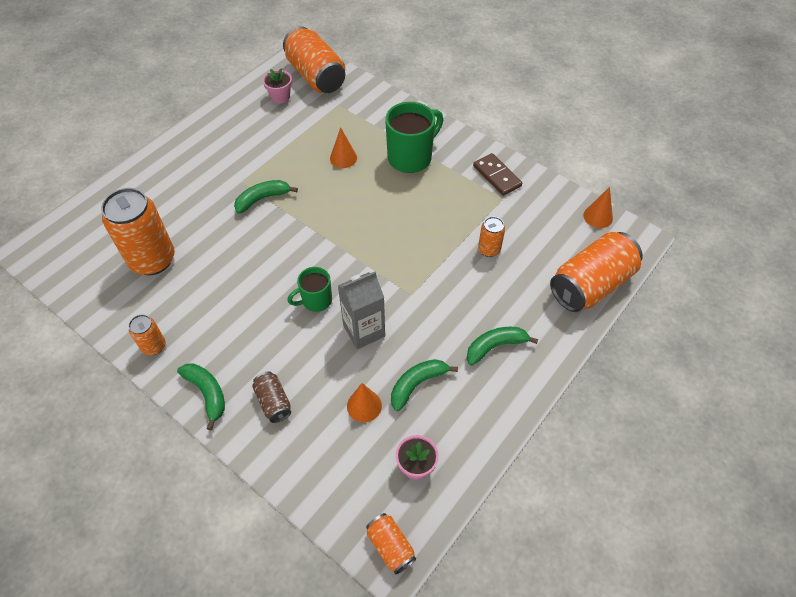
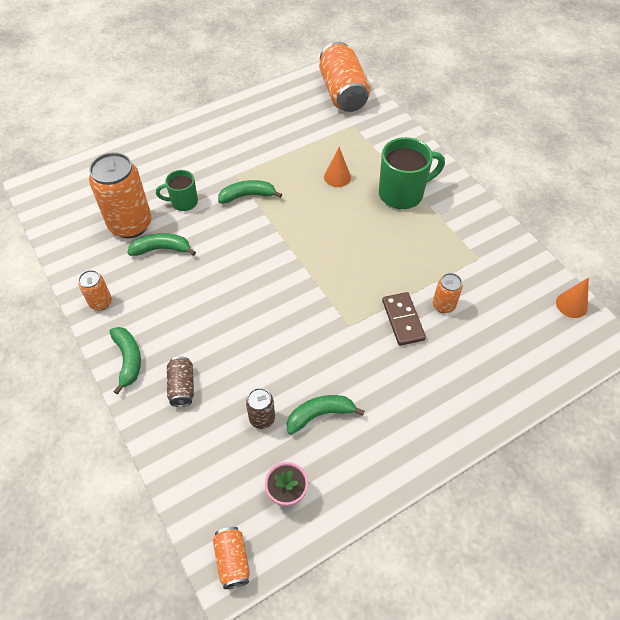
camera: 20 degrees right, 0 degrees up
(280, 97) = (302, 104): pink flower pot -> none
(316, 300) = (257, 305): green mug -> green mug (183, 202)
(364, 331) = (290, 347): grey carton -> none
(364, 406) = (262, 418): orange cone -> brown can
(495, 346) = (411, 403): green banana -> green banana (162, 249)
(497, 176) = (481, 234): brown domino -> brown domino (403, 320)
(591, 285) = (535, 372): orange can -> none

